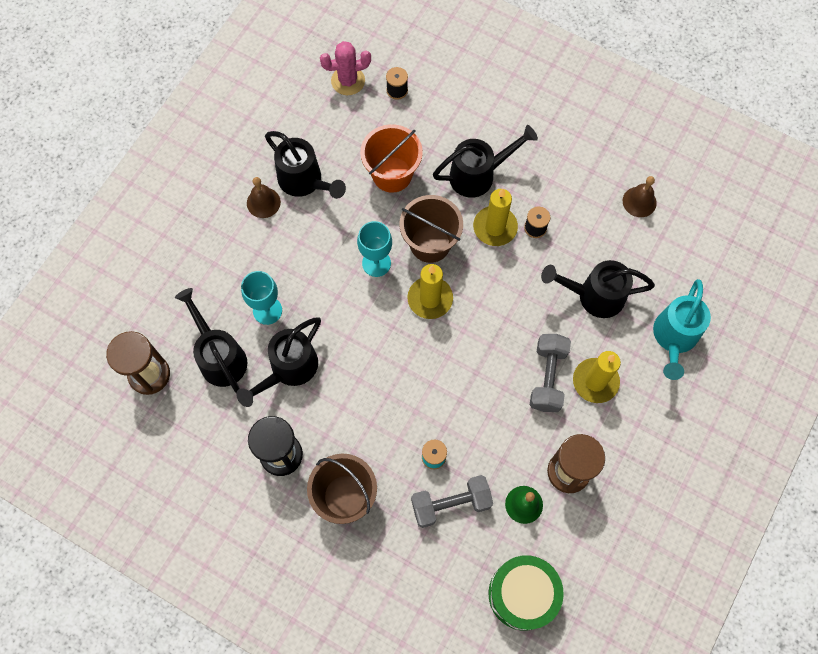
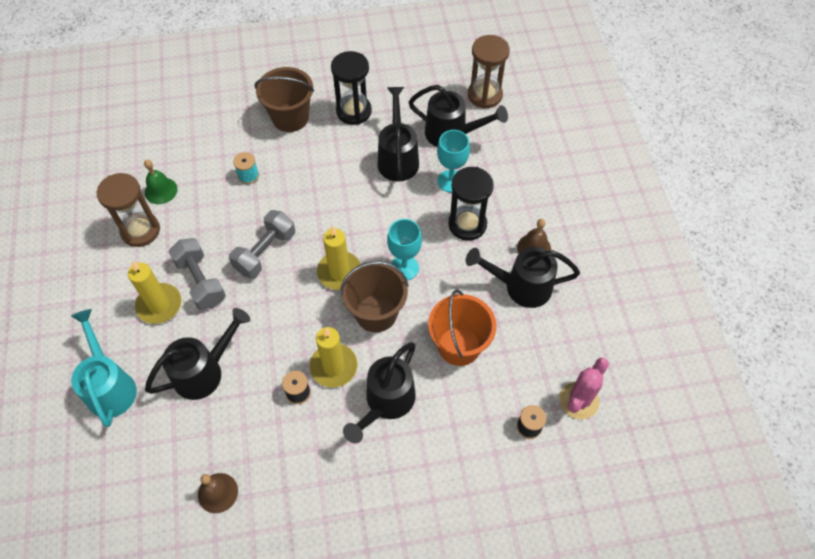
camera: 140 degrees right, 10 degrees down
(293, 261) = (467, 224): none -> black hourglass
(451, 504) = (214, 158): grey dumbbell -> grey dumbbell (265, 252)
(522, 594) = (126, 143): green drum -> none

